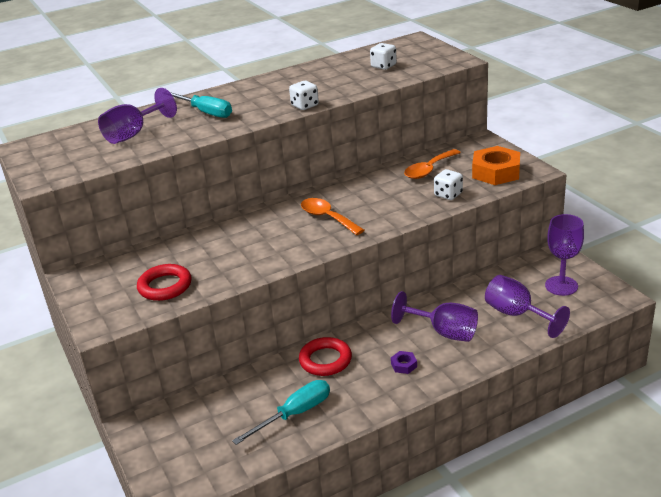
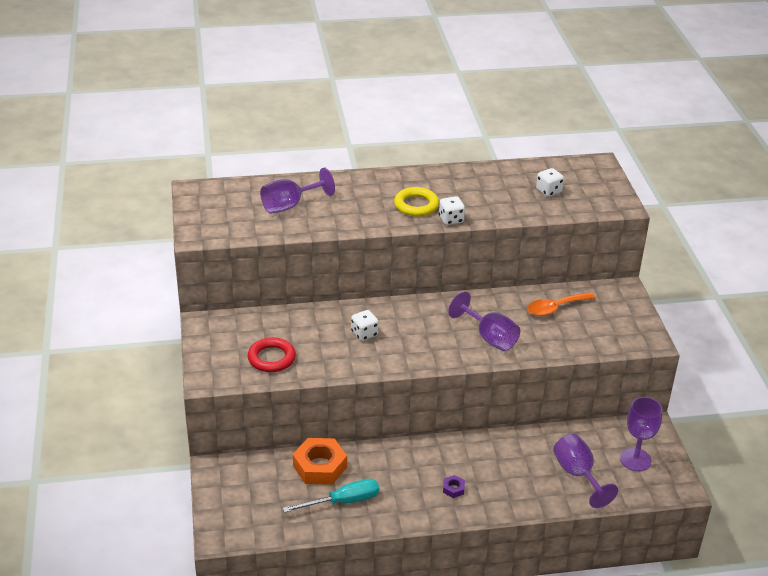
camera: 15 degrees right, 5 degrees up
(205, 112) = (361, 198): turquoise screwdriver -> none
(264, 104) = (416, 205): none -> yellow ring
(325, 360) = (390, 461): red ring -> none
(327, 217) = (437, 332): orange spoon -> none
(444, 332) = (504, 470): purple goblet -> purple goblet (489, 337)
(448, 195) = (556, 342): white dice -> white dice (364, 334)
(496, 172) = (615, 331): orange nut -> orange nut (320, 466)

